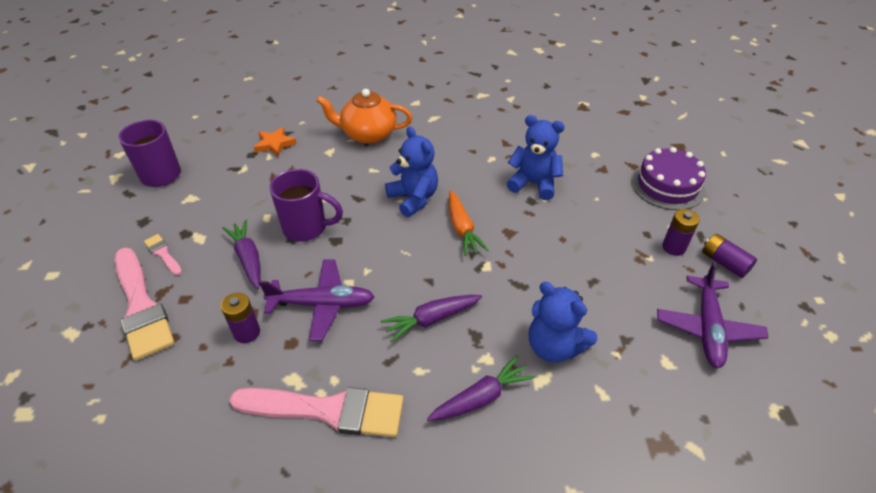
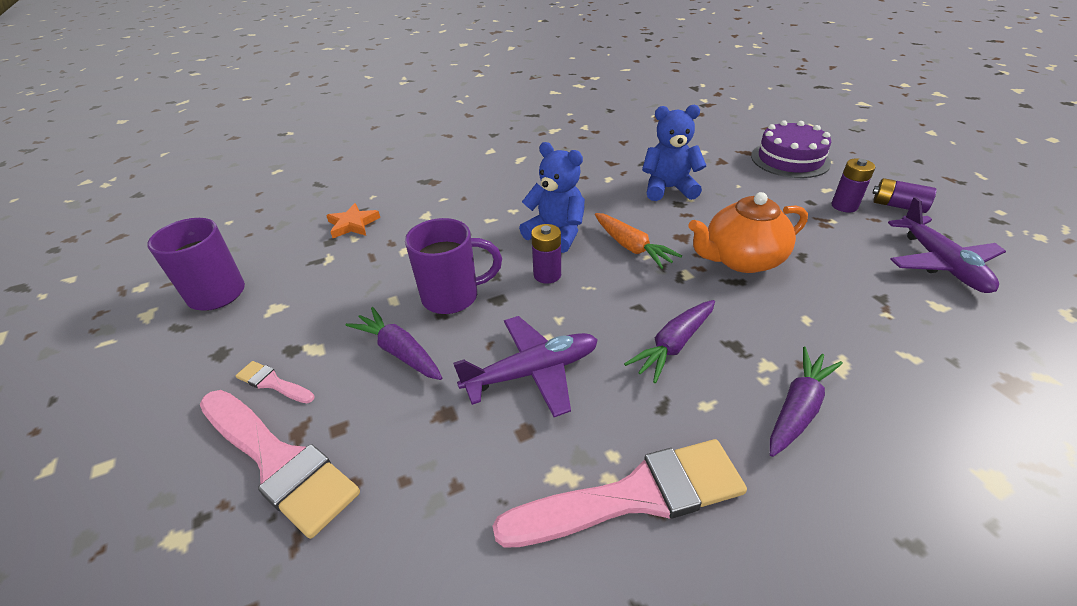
camera: 20 degrees left, 5 degrees down
(247, 332) = (456, 440): purple battery -> purple battery (547, 275)
(368, 134) = (459, 189): orange teapot -> orange teapot (741, 259)
(554, 346) = (823, 328): blue teddy bear -> none

